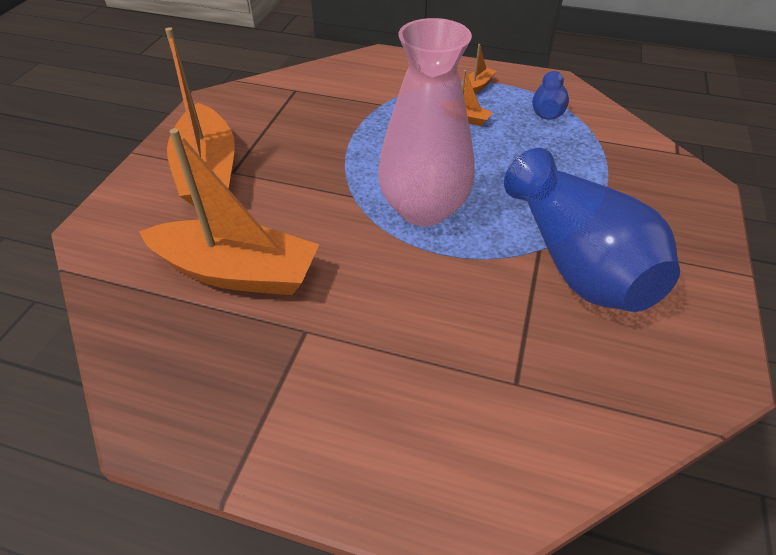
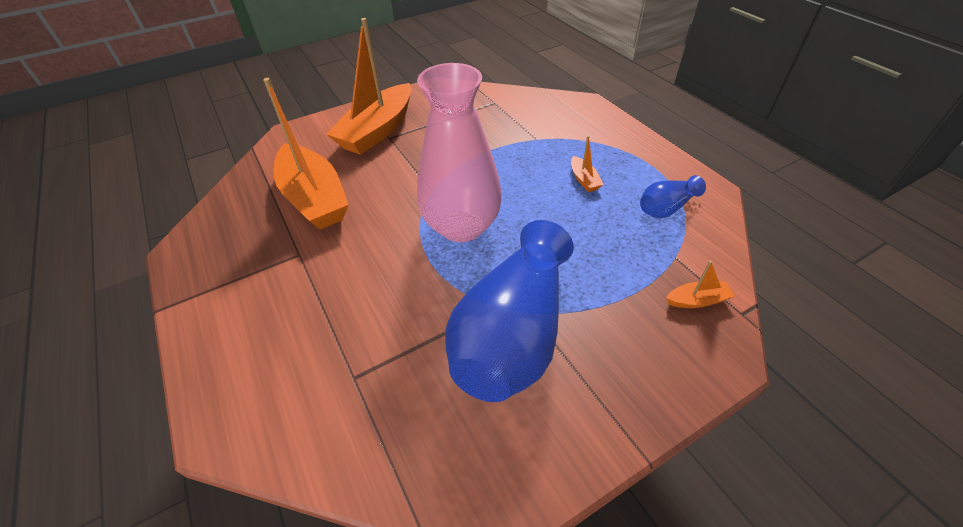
camera: 45 degrees right, 0 degrees up
(476, 87) = (629, 160): orange boat -> orange boat (697, 300)

